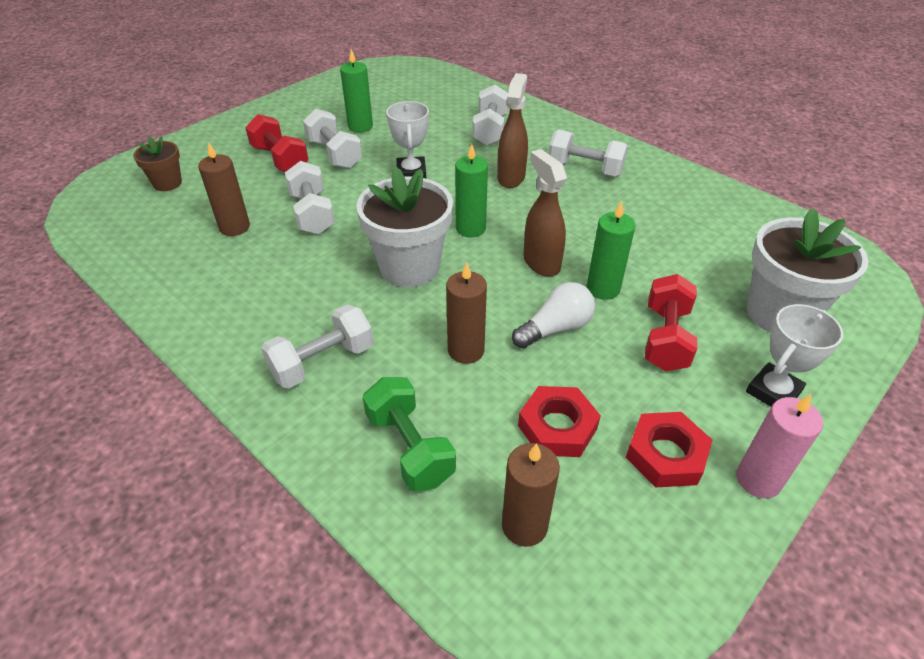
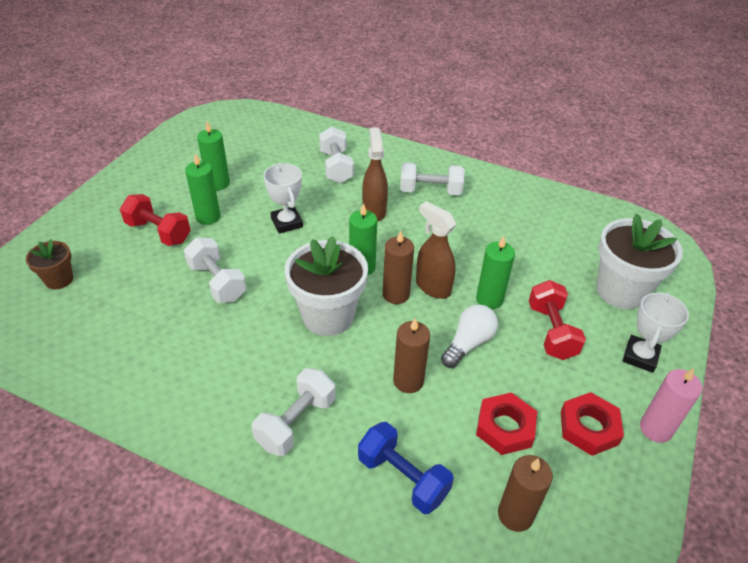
camera: 20 degrees left, 0 degrees up
(234, 227) = (151, 312): brown candle -> brown candle (396, 294)
(334, 154) = (208, 217): white dumbbell -> green candle
(409, 448) = (403, 478): green dumbbell -> blue dumbbell

